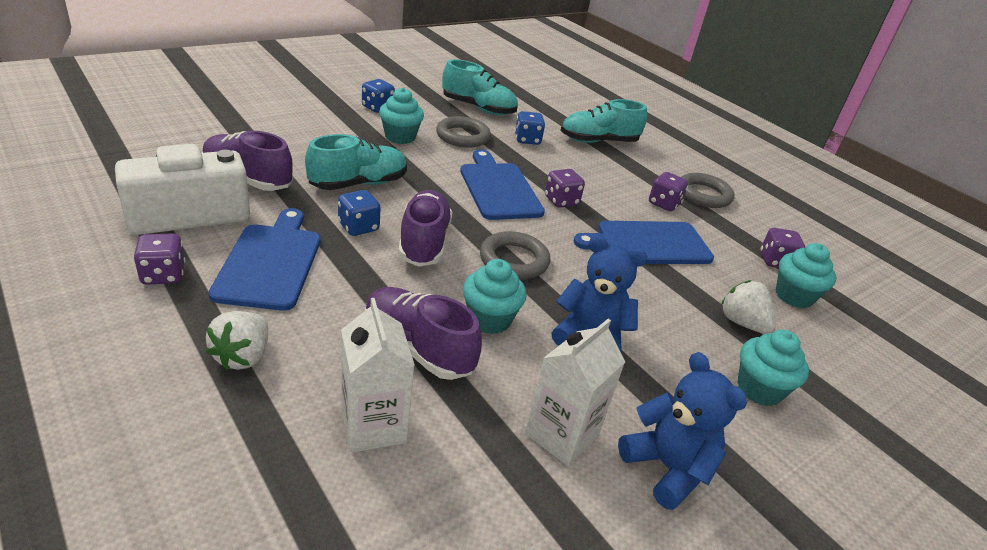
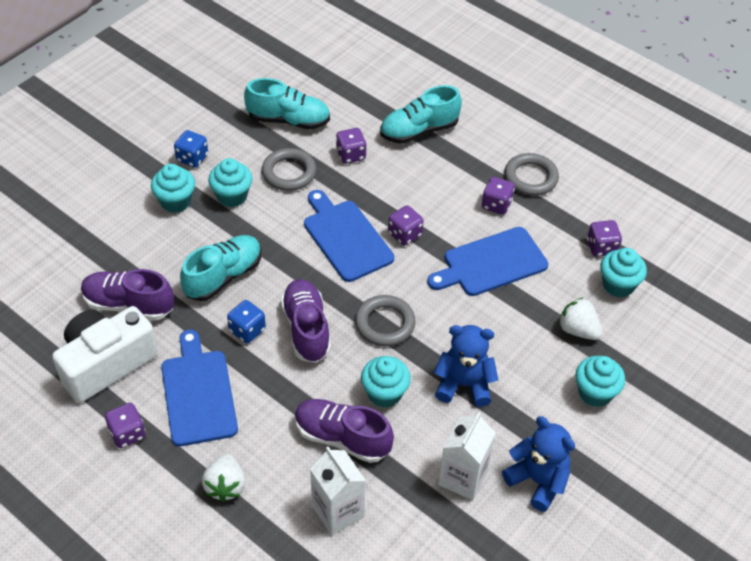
camera: 10 degrees left, 15 degrees up
(344, 127) = (175, 201): none -> turquoise cupcake
(527, 140) = (351, 155): blue dice -> purple dice

